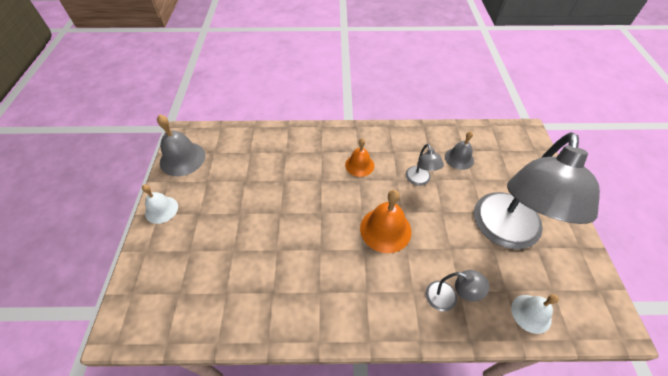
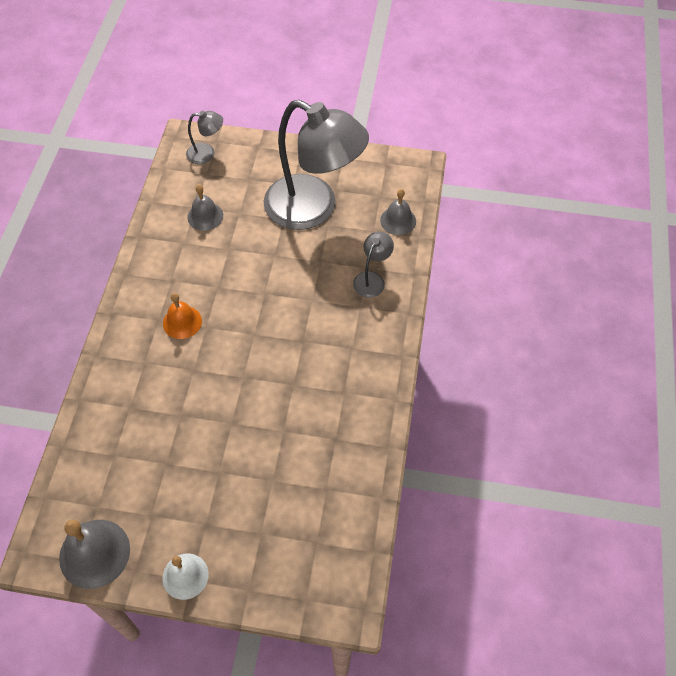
camera: 80 degrees left, 5 degrees up
(385, 229) = (283, 314): orange bell -> none
(419, 180) = (225, 264): grey lamp -> grey lamp (207, 153)
(531, 313) = (398, 220): white bell -> grey bell

